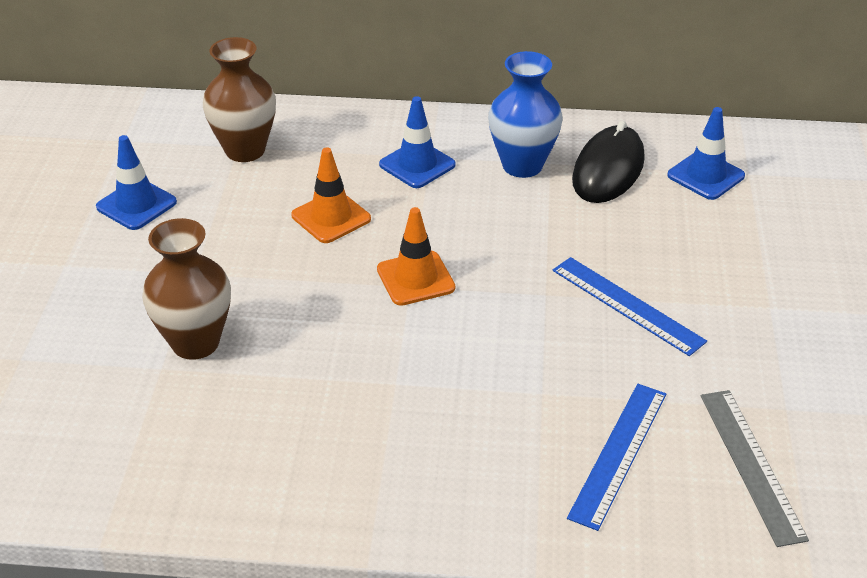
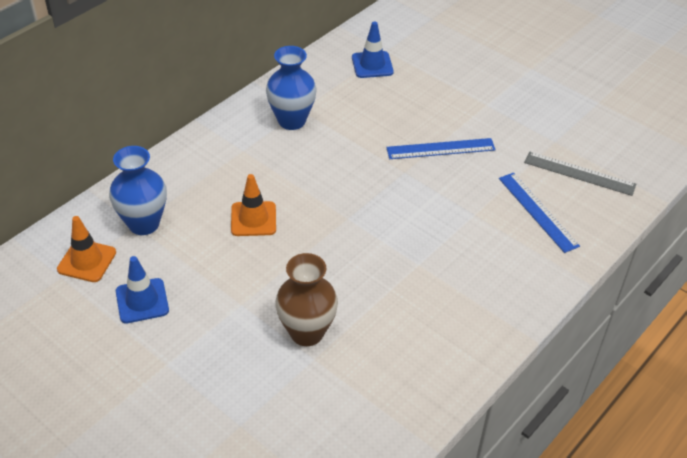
camera: 55 degrees left, 5 degrees up
(245, 150) = (144, 224): brown vase -> blue vase
(415, 278) = (343, 213): orange traffic cone -> orange traffic cone (87, 261)
(417, 165) = (244, 159): blue traffic cone -> none
(608, 170) = (331, 93): black mouse -> none

